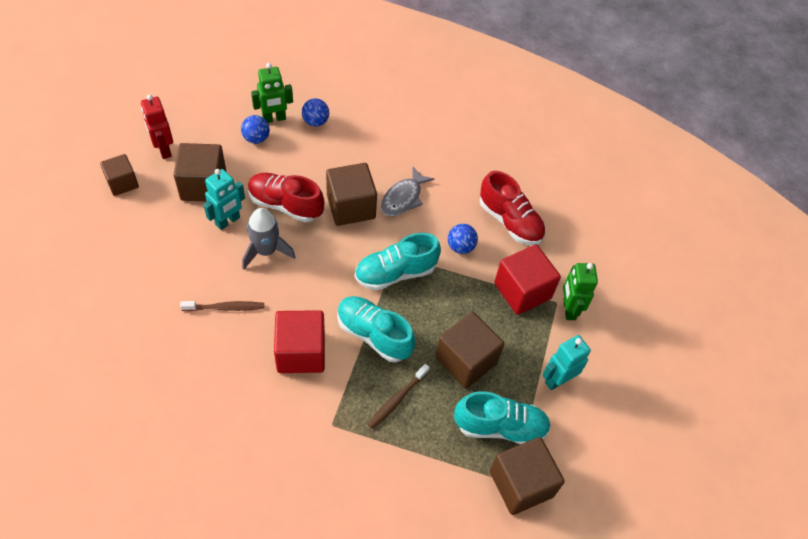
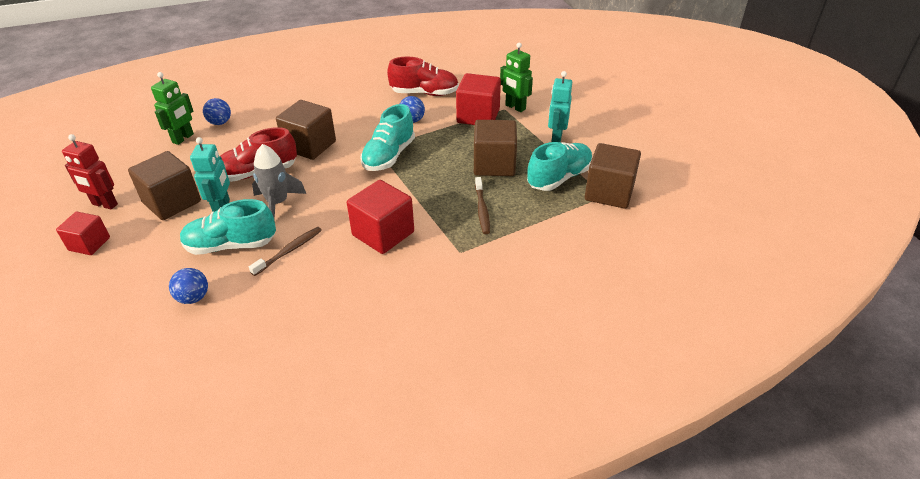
camera: 40 degrees left, 15 degrees down
(122, 183) = (89, 244): brown cube -> red cube
(256, 138) = (183, 155): blue ball -> blue ball (193, 298)
(374, 335) = (420, 192): turquoise shoe -> turquoise shoe (231, 245)
(403, 198) = (340, 122): grey fish -> none

